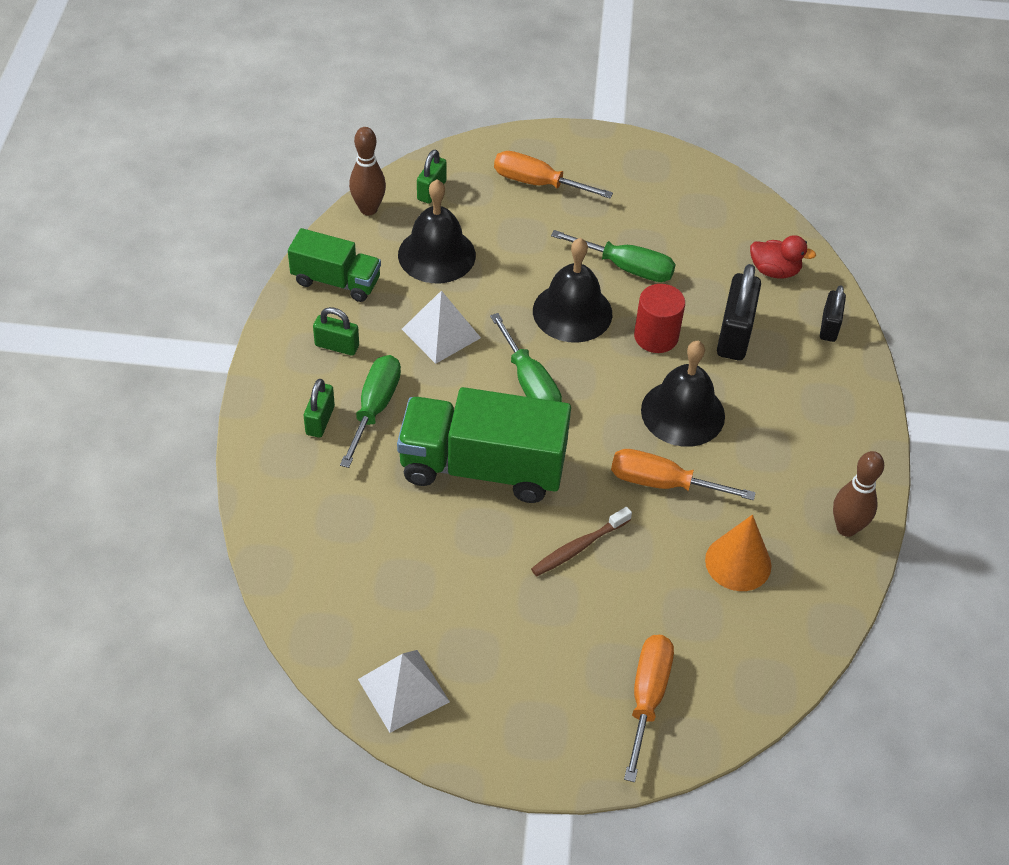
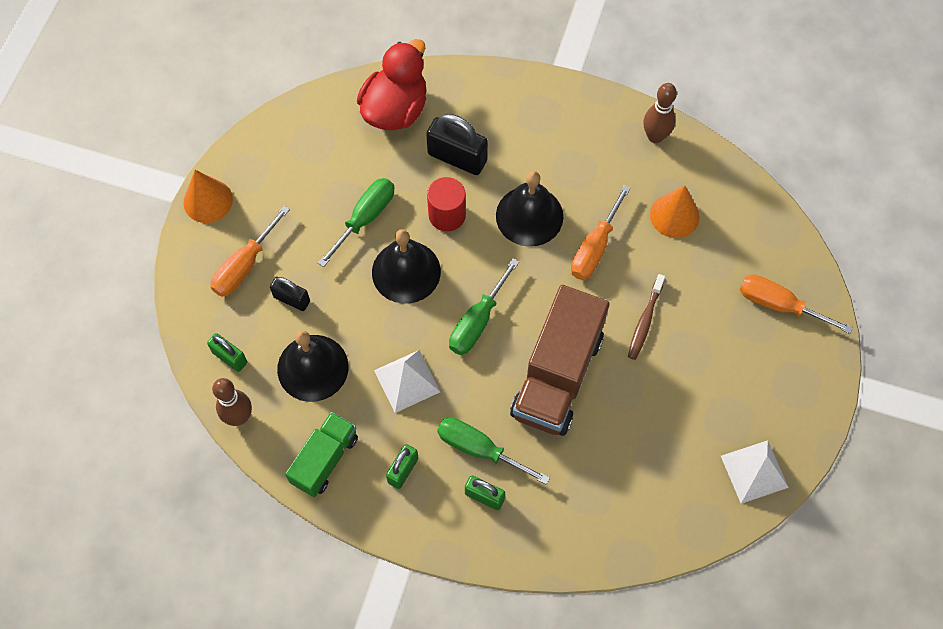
camera: 75 degrees left, 15 degrees up
(482, 468) = (557, 375): green truck -> brown truck
(530, 384) = (477, 321): green screwdriver -> green screwdriver turned 135 degrees clockwise
(578, 547) = (645, 321): brown toothbrush -> brown toothbrush turned 45 degrees clockwise
(602, 143) = (208, 201): none -> orange cone
(774, 271) = (395, 109): red duck -> red duck, size x1.82
(829, 326) = (463, 89): black padlock -> black padlock (292, 299)

